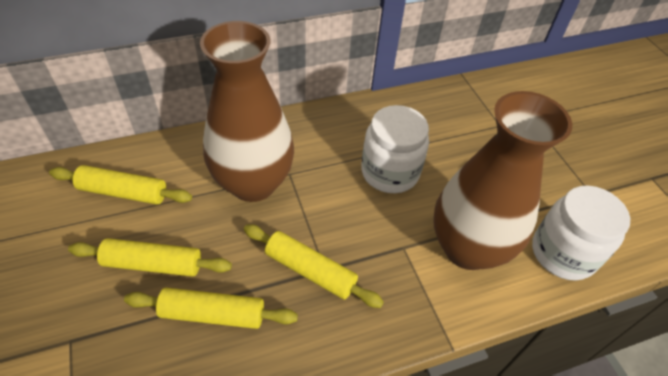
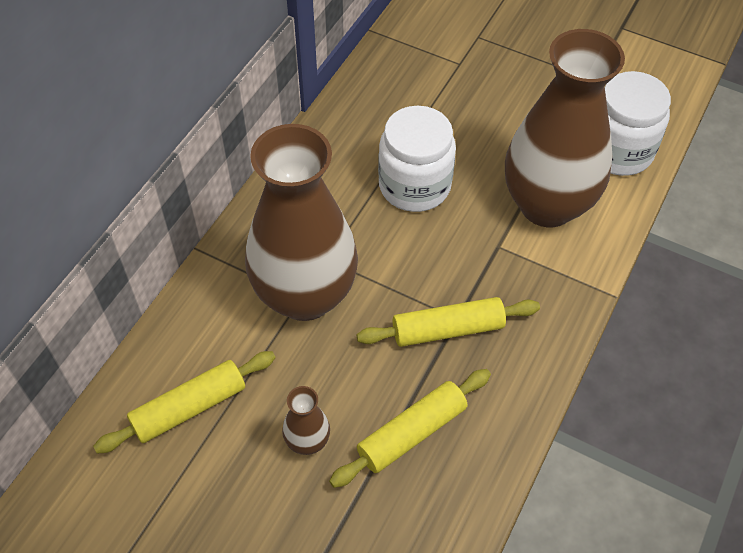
camera: 40 degrees left, 5 degrees up
(153, 264) = (307, 441): yellow rolling pin -> brown vase

